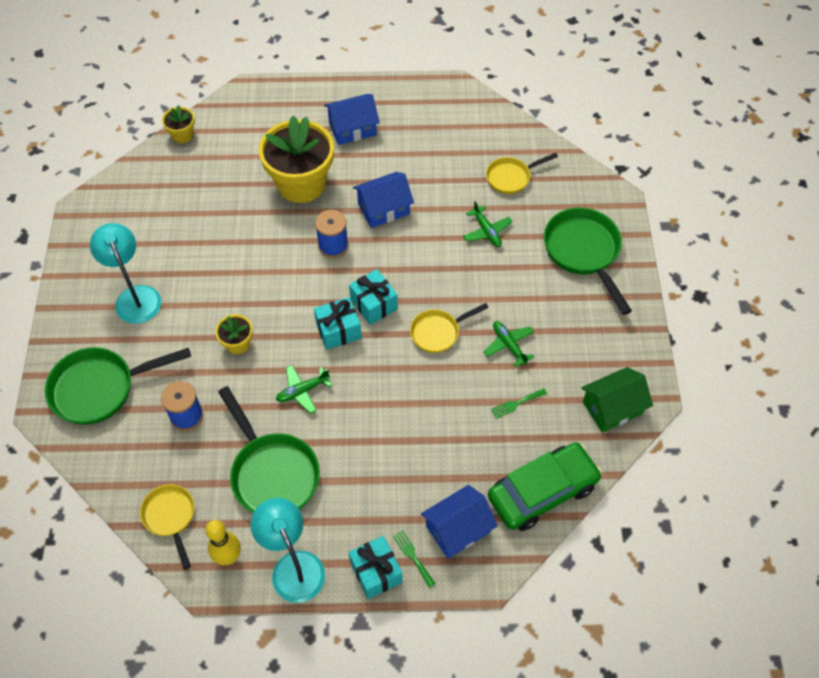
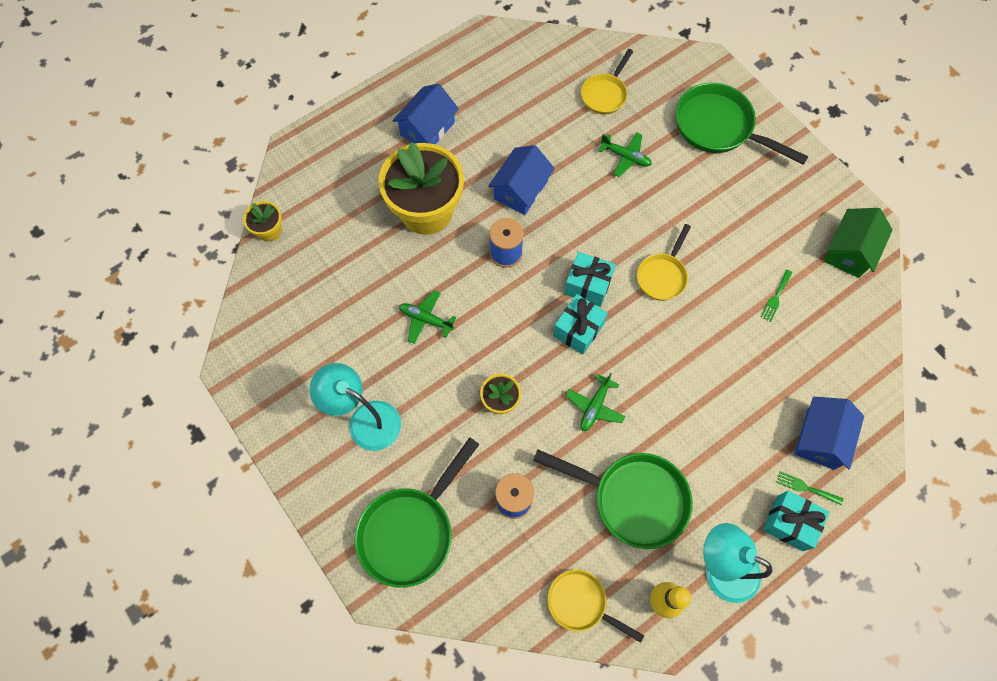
camera: 35 degrees left, 10 degrees up
(509, 345) = (728, 250): green plane -> green plane (426, 319)
(542, 491) = (856, 360): green car -> none

